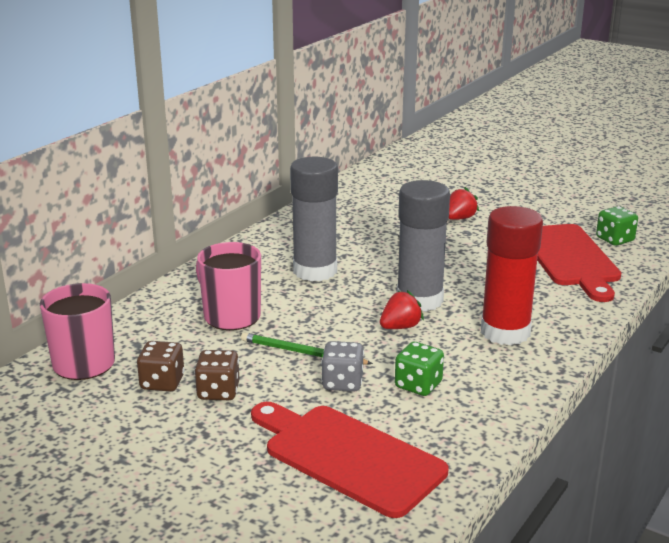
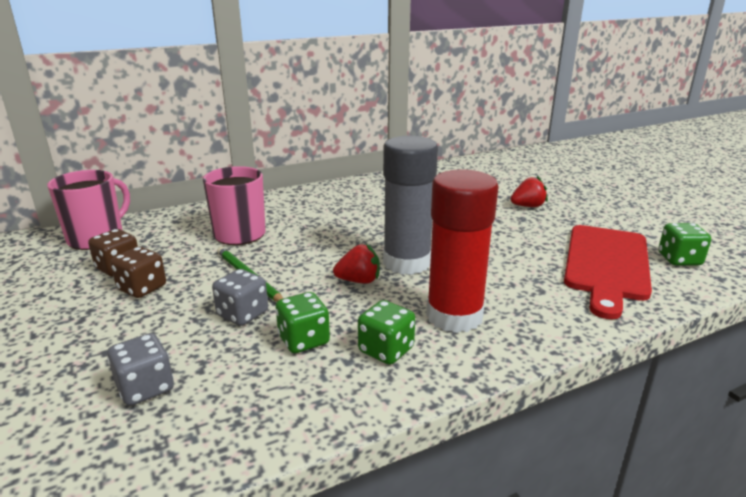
camera: 30 degrees right, 0 degrees up
(315, 271) = (349, 217): grey glue stick -> none
(347, 457) = (145, 388): red cutting board -> grey dice
(486, 372) = (386, 350): none -> green dice

